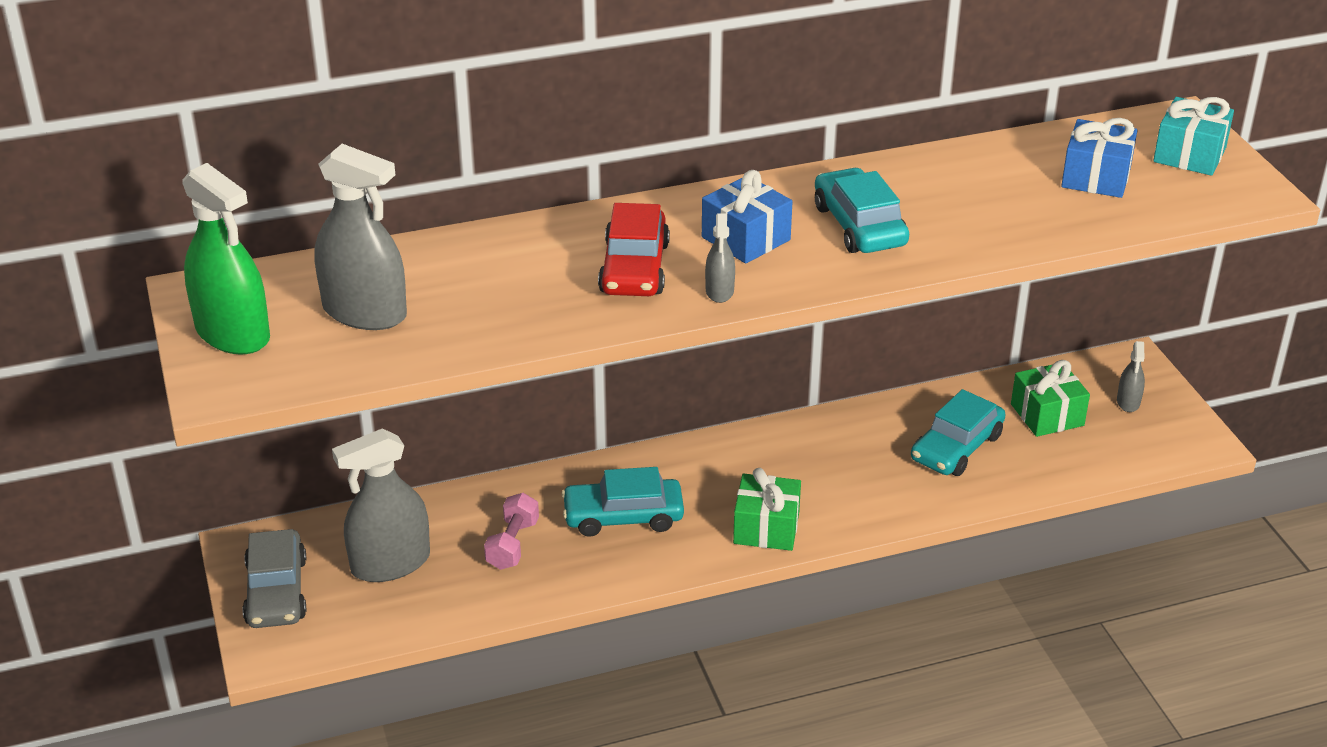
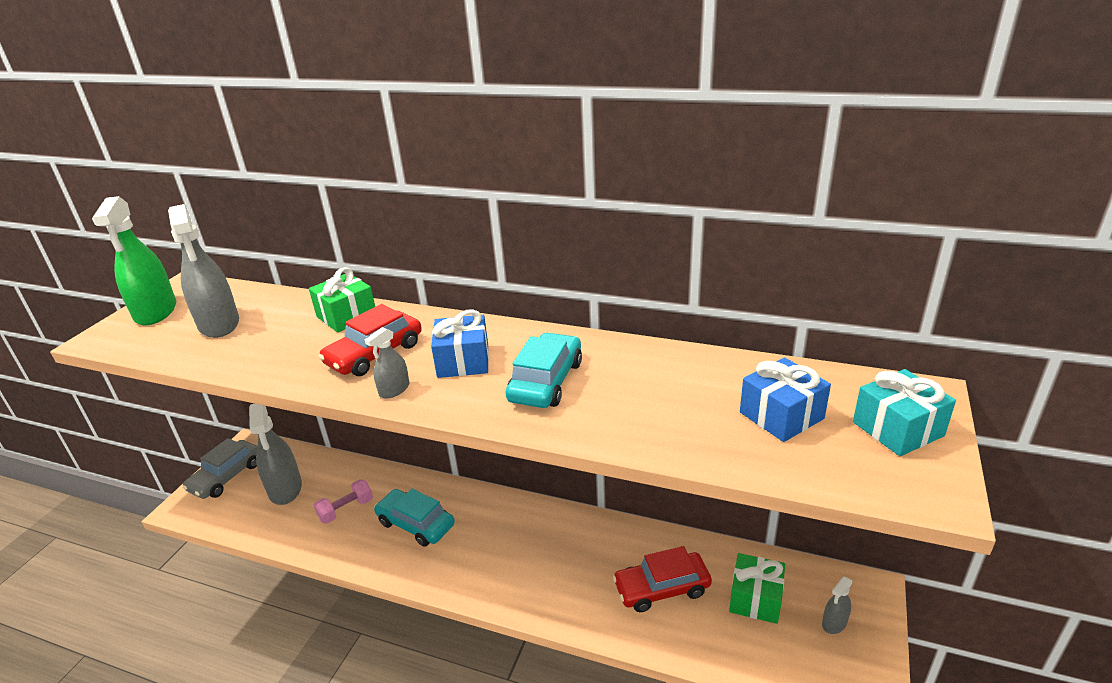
camera: 40 degrees right, 5 degrees down
(390, 563) = (285, 488): grey spray bottle -> grey spray bottle turned 120 degrees counterclockwise
(766, 528) = (480, 578): green gift -> green gift (347, 316)
(956, 447) = (661, 588): turquoise car -> red car

